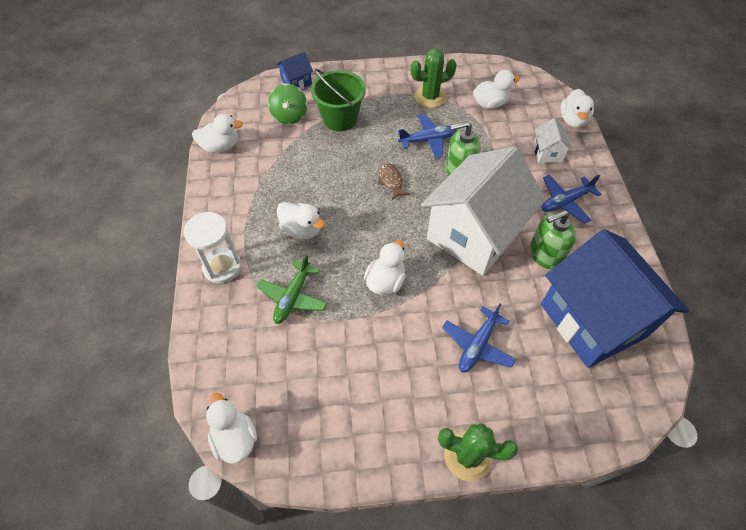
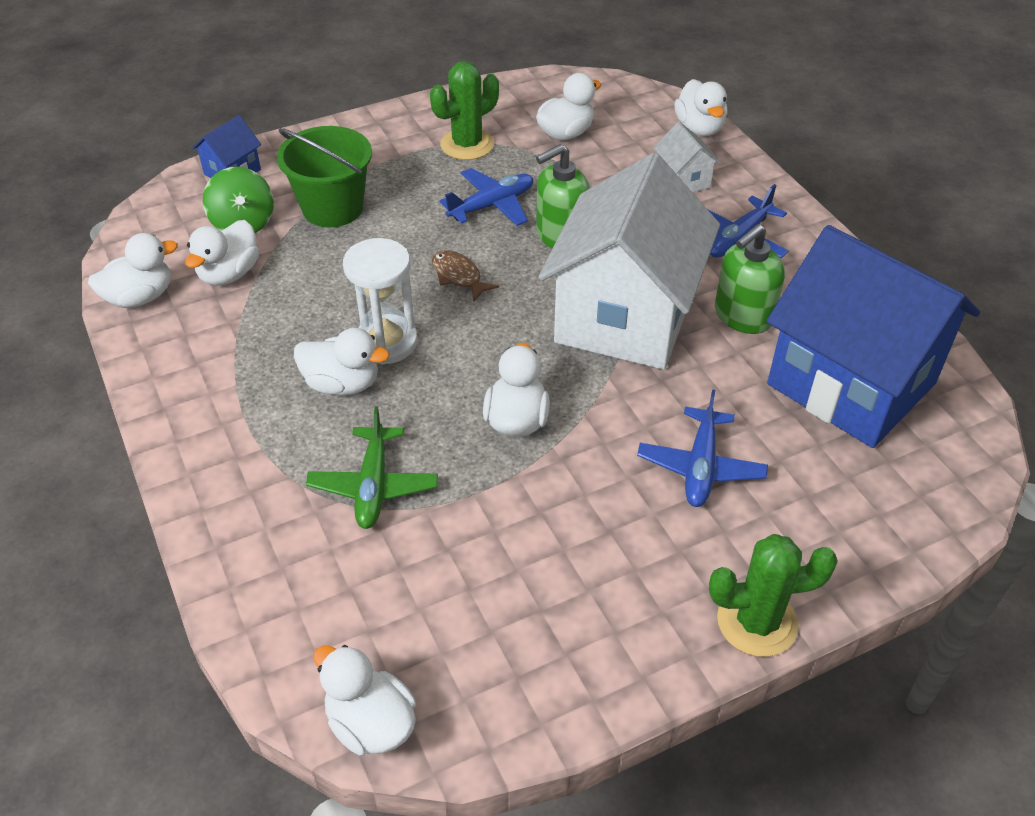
camera: 20 degrees left, 10 degrees down
(222, 267) = (228, 476): white hourglass -> white hourglass (386, 342)
(270, 145) = (229, 274): none -> white duck

